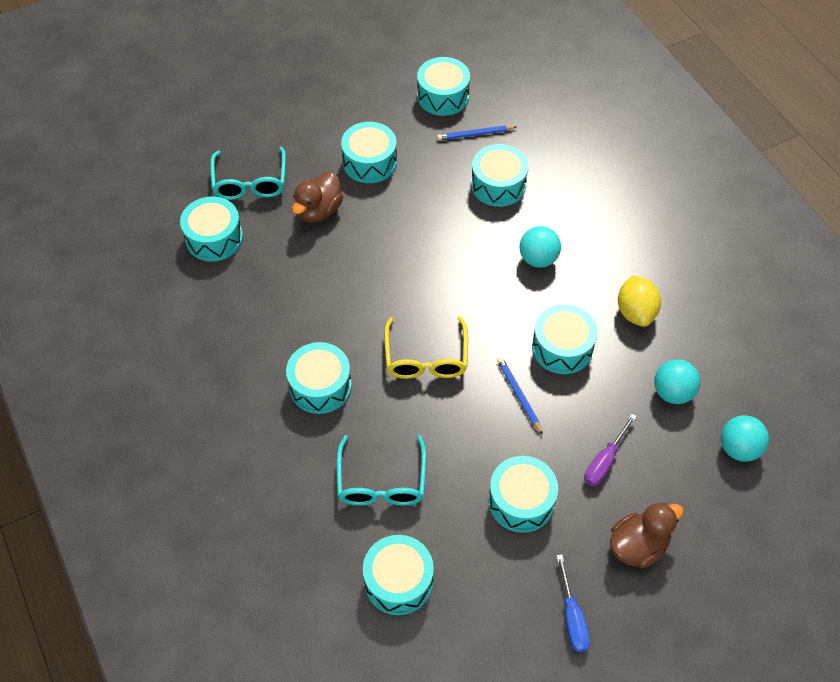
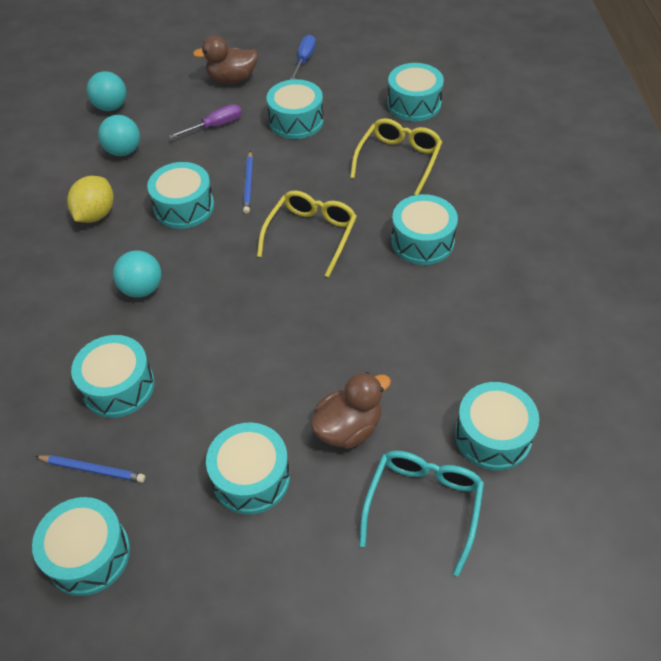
camera: 155 degrees left, 5 degrees down
(381, 481) = (398, 160): turquoise glasses -> yellow glasses

